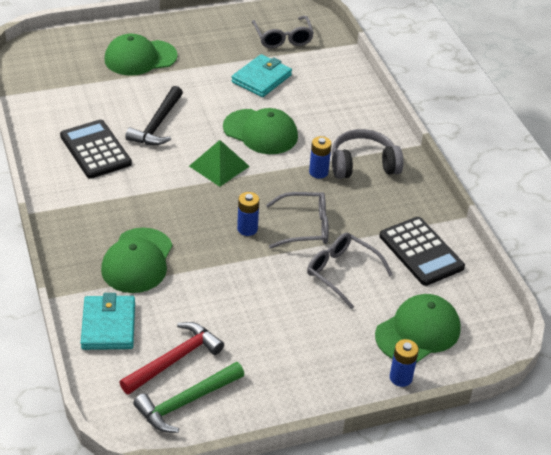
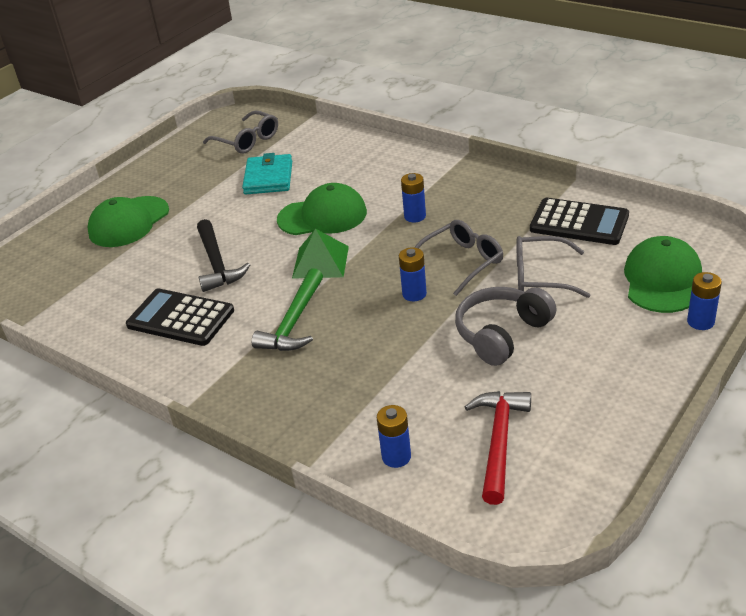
camera: 30 degrees left, 5 degrees down
(109, 325) = (396, 457): turquoise wallet -> blue battery
(137, 261) = (348, 383): green cap -> none
(186, 402) = (561, 470): green hammer -> green hammer (294, 322)
(363, 165) = (444, 190): grey headphones -> grey headphones (502, 334)

